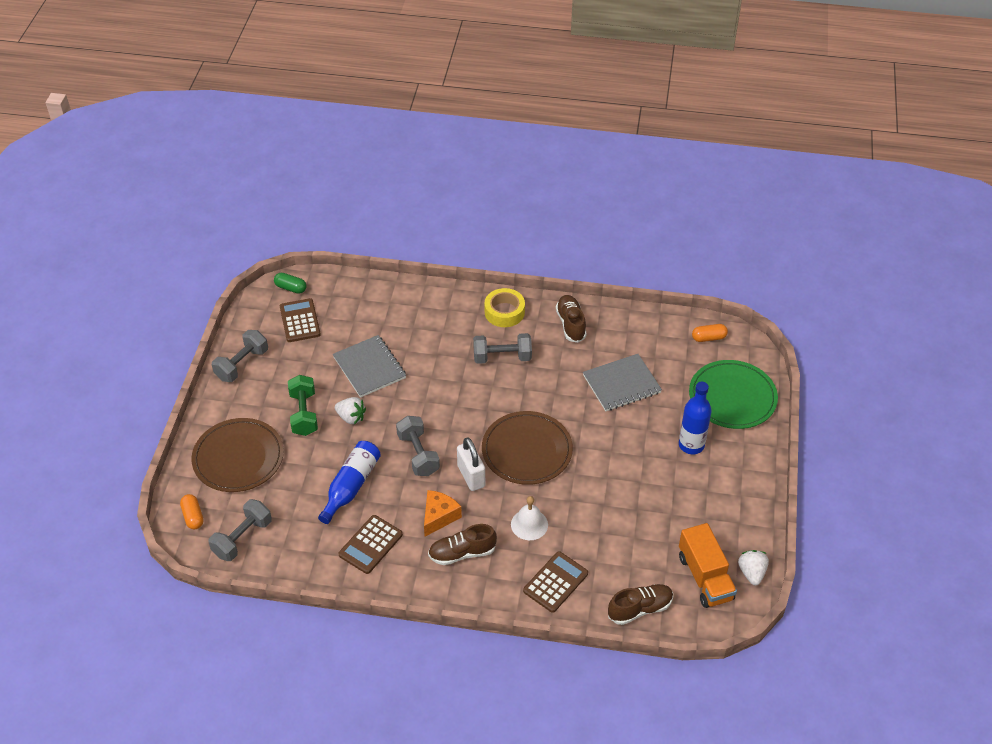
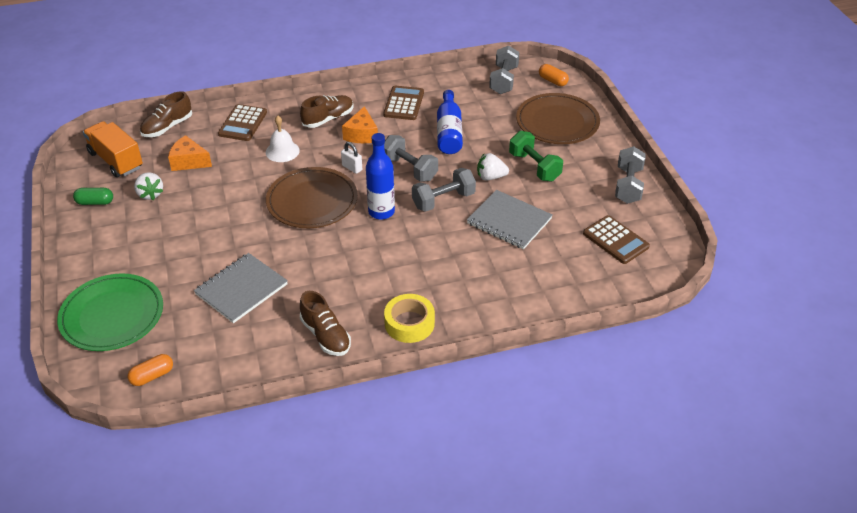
camera: 155 degrees right, 5 degrees down
(291, 288) = (658, 269): green capsule -> green capsule (95, 202)
(471, 476) = (352, 168): white padlock -> white padlock, size x0.60
(502, 357) = (383, 274): grey dumbbell -> grey dumbbell (443, 200)
(629, 546) = (189, 161): none -> orange cheese
(691, 445) = (149, 255): blue bottle -> blue bottle (381, 212)
(751, 573) = (74, 174): white strawberry -> white strawberry (150, 194)

